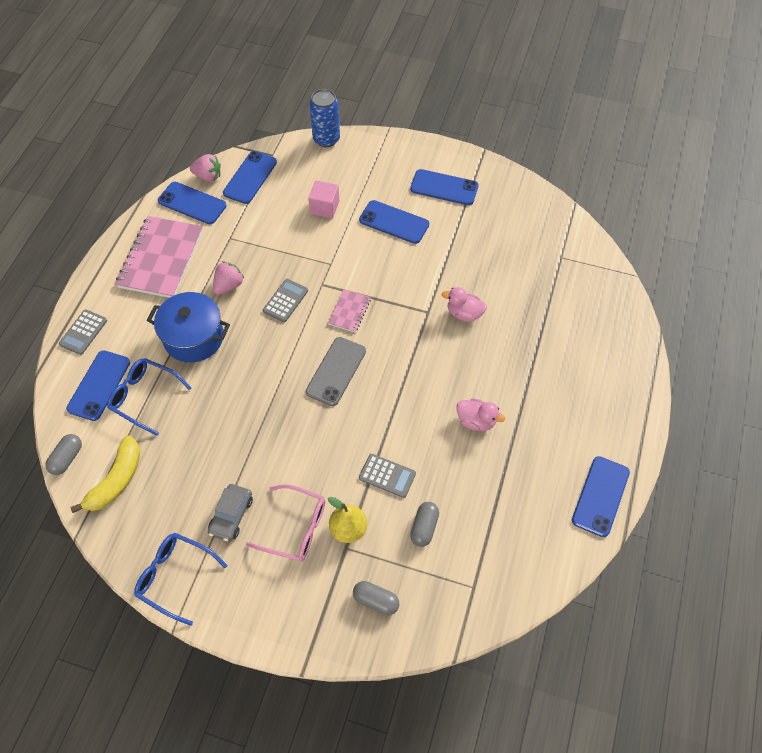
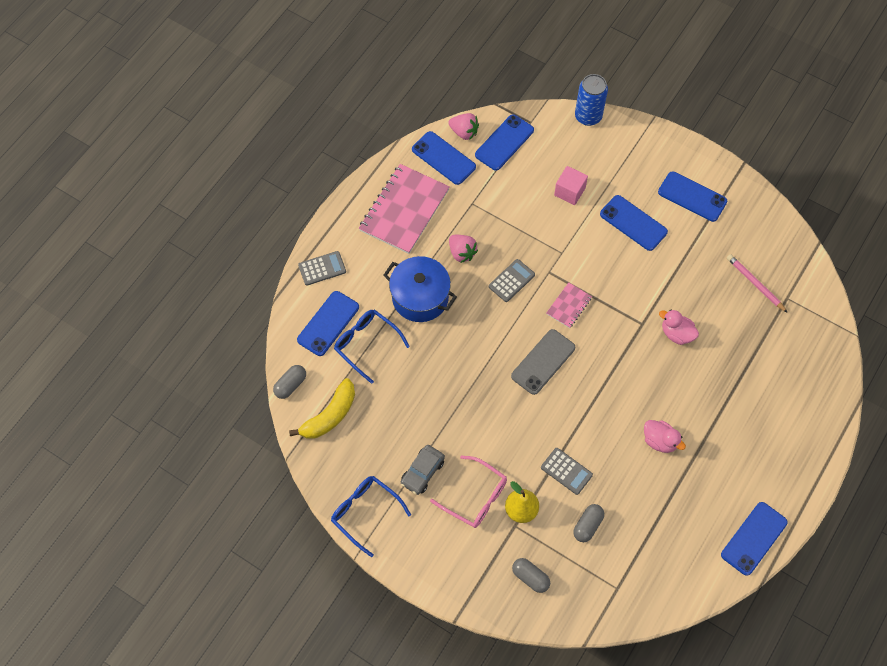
camera: 15 degrees right, 5 degrees up
(83, 332) = (322, 268): grey calculator -> grey calculator turned 150 degrees counterclockwise
(229, 286) = (462, 253): pink strawberry -> pink strawberry turned 90 degrees clockwise
(526, 251) = (755, 284): none -> pink pencil

